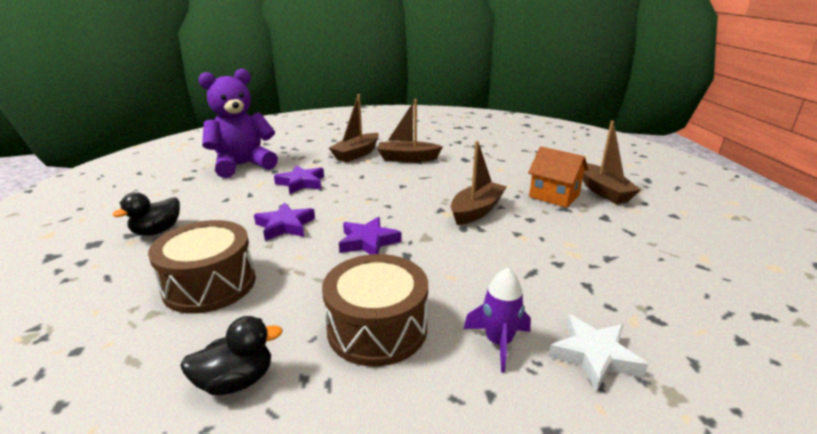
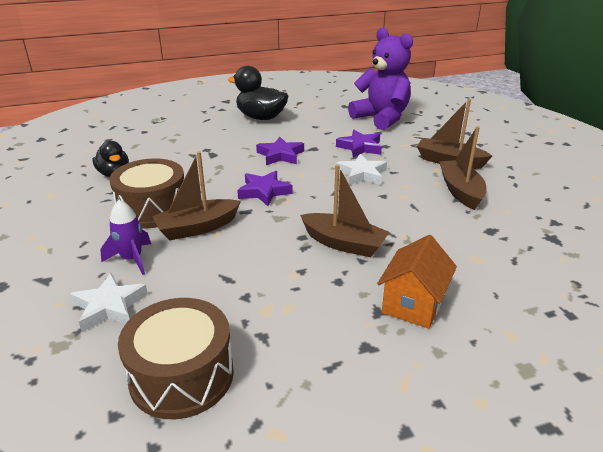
camera: 80 degrees right, 5 degrees up
(157, 231) = (261, 117): black duck -> black duck, size x1.55
(210, 284) = (201, 147): brown drum -> brown drum (182, 375)
(358, 189) = (362, 174): none -> white star
(603, 191) = (458, 357): brown boat -> brown boat (197, 228)

